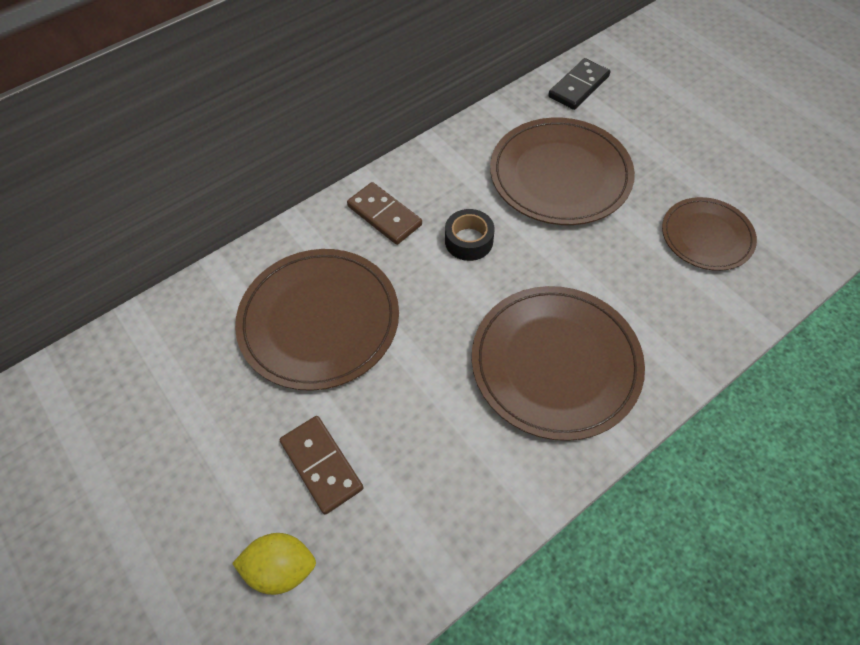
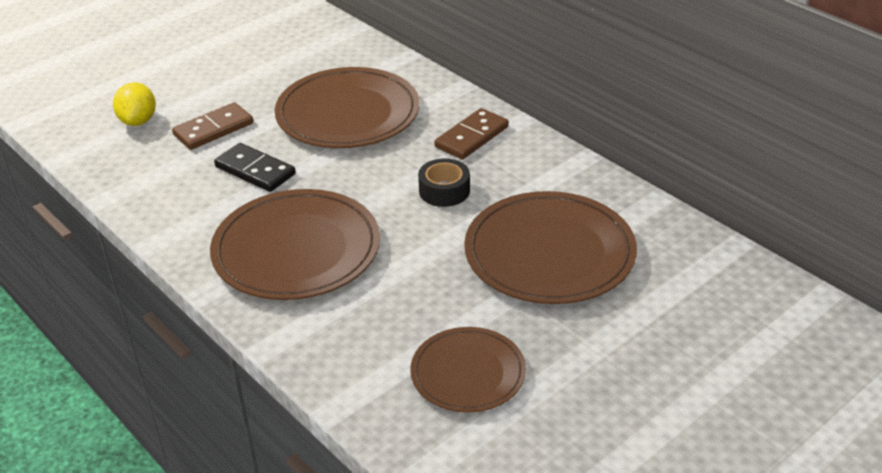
camera: 85 degrees right, 20 degrees down
(578, 86) = (714, 269): black domino -> black domino (255, 170)

